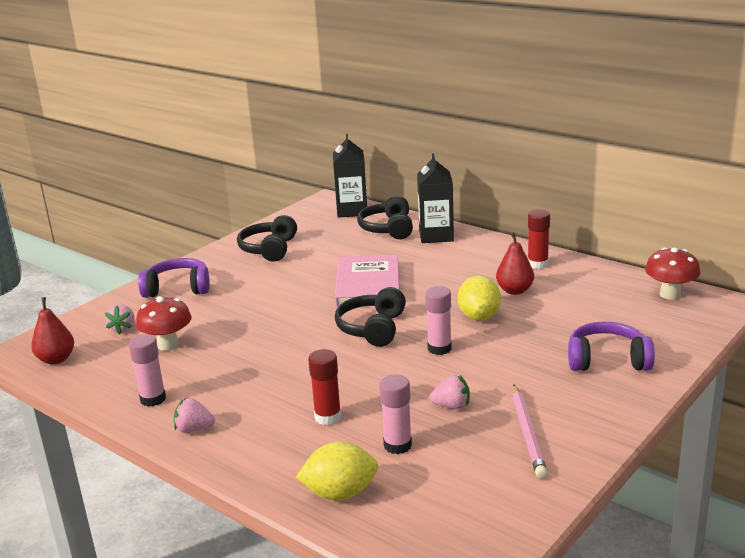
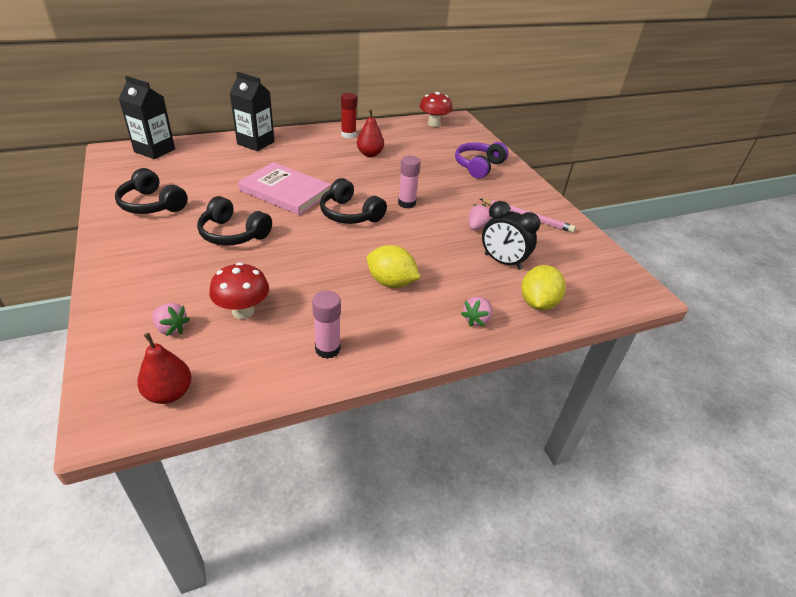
camera: 65 degrees left, 15 degrees up
(178, 288) = (142, 272): purple headphones -> none
(194, 429) = (399, 341): pink strawberry -> pink strawberry (476, 320)
(328, 417) = (445, 274): red glue stick -> none
(388, 229) = (212, 152): black headphones -> black headphones (233, 234)
(397, 445) = (502, 262): pink glue stick -> black clock
(479, 317) = (385, 176): yellow lemon -> yellow lemon (391, 282)

